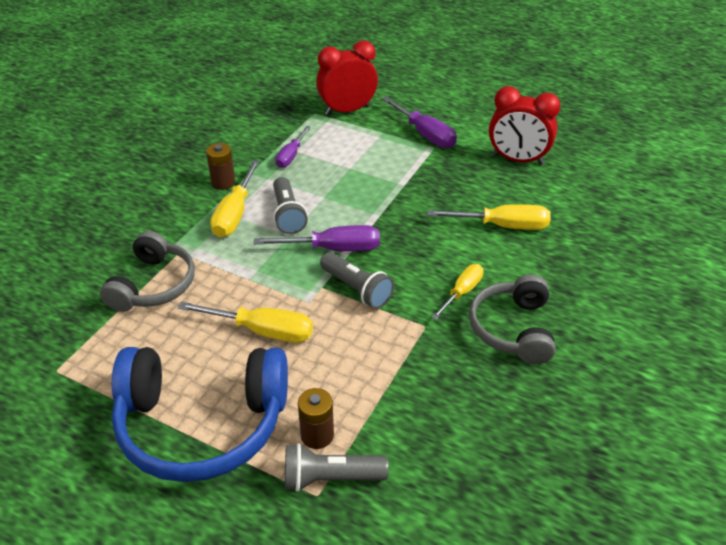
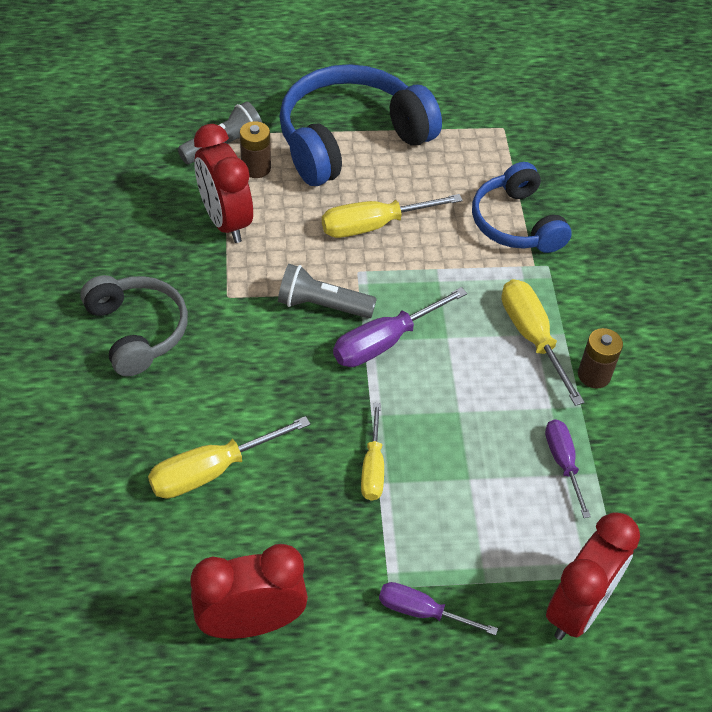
camera: 145 degrees right, 10 degrees up
(154, 285) = (516, 223): grey headphones -> blue headphones
(288, 215) = (475, 364): grey flashlight -> none
(384, 391) = (225, 221): none -> red clock
(425, 134) = (421, 611): purple screwdriver -> purple screwdriver, size x0.66
(462, 292) = (211, 351): yellow screwdriver -> yellow screwdriver (373, 468)

